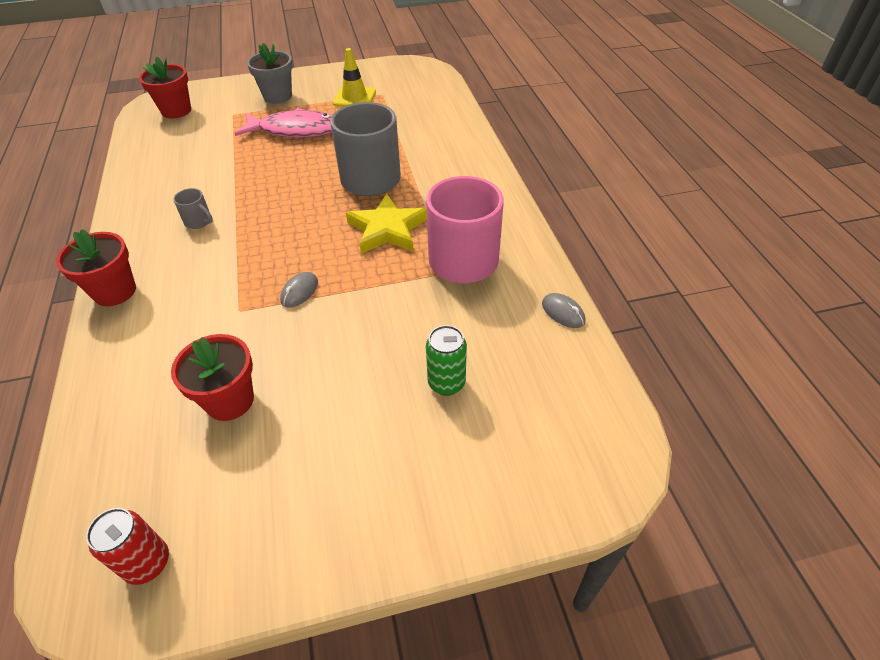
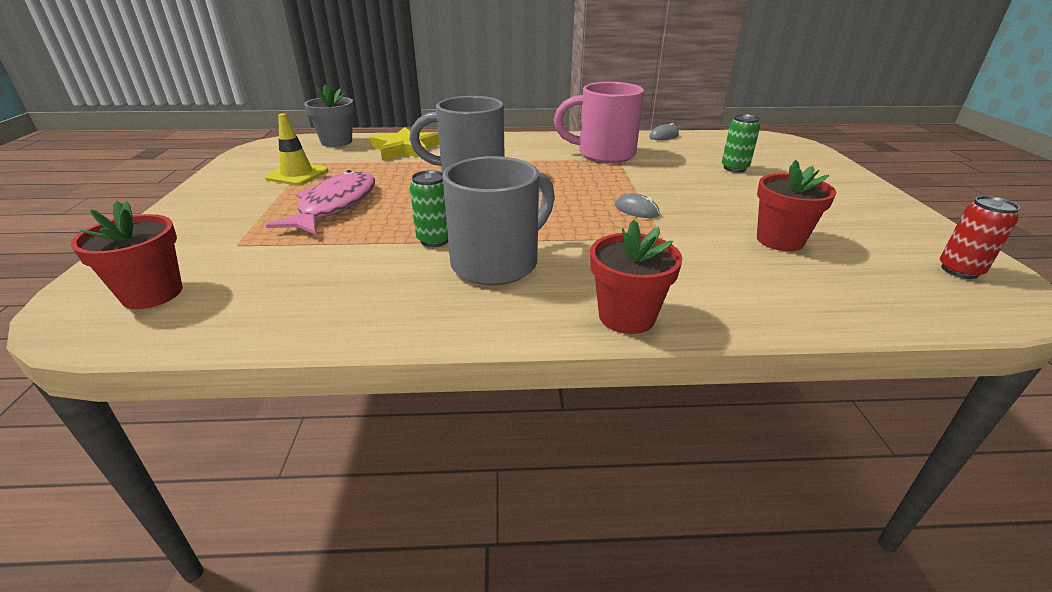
camera: 80 degrees left, 15 degrees down
(199, 221) = (497, 263): grey mug -> grey mug, size x2.38
(237, 186) = (435, 240): none -> green can
(277, 96) = (228, 214): grey flower pot -> grey flower pot (336, 142)
(387, 229) = (556, 174): yellow star -> yellow star (405, 149)

